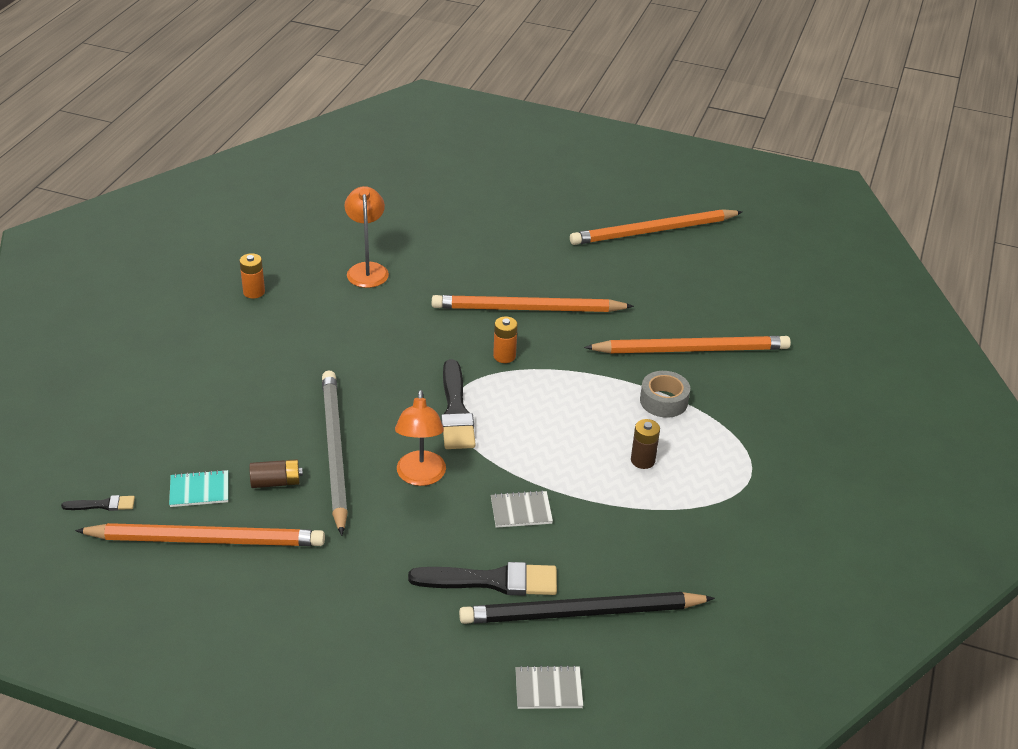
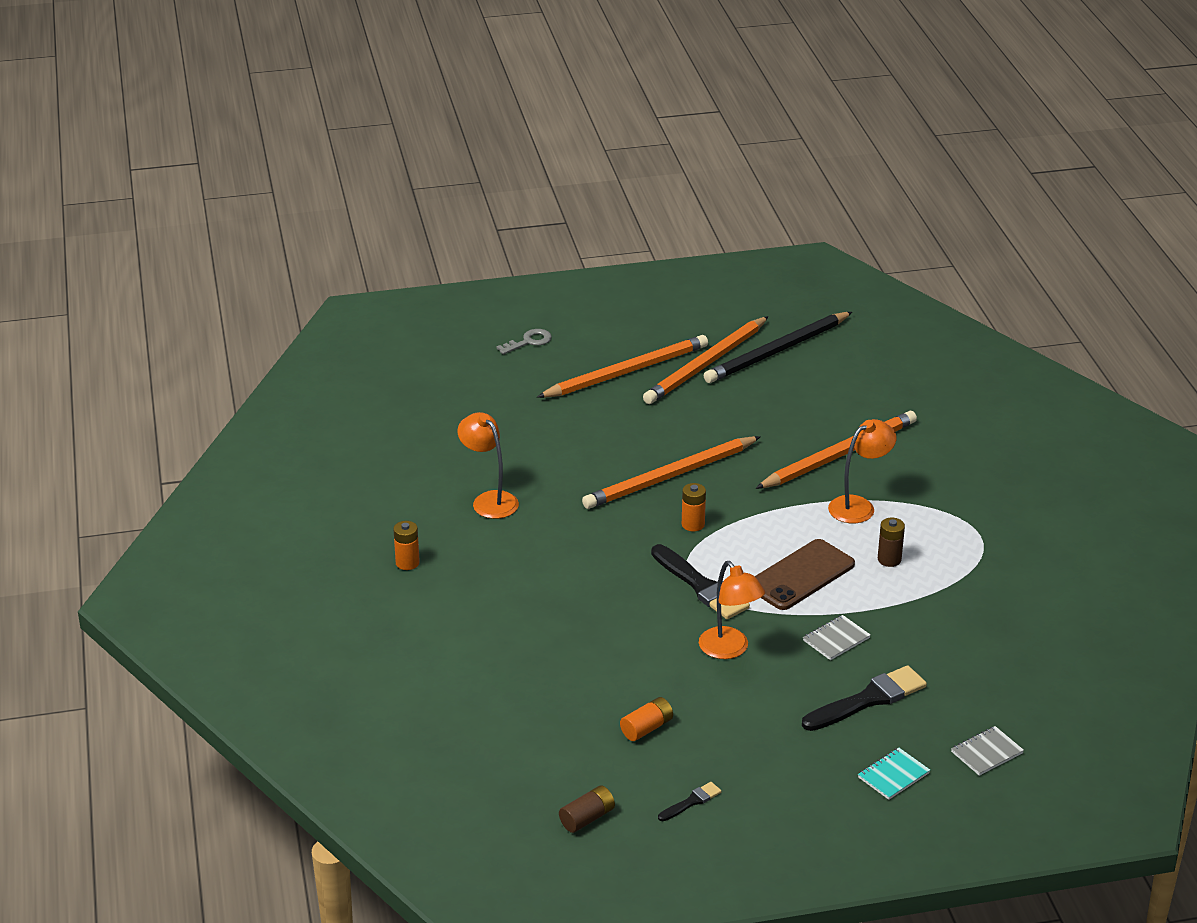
camera: 30 degrees left, 5 degrees down
(102, 505) = (489, 792): black brush -> black brush (691, 802)
(199, 490) = (558, 743): turquoise notebook -> turquoise notebook (893, 775)
(206, 539) = (610, 776): orange pencil -> orange pencil (626, 372)
(276, 482) = (616, 707): brown battery -> brown battery (587, 818)
(280, 512) = (647, 728): none -> orange battery
(334, 452) = (637, 663): grey pencil -> none
(530, 162) = (529, 341): none -> grey key
(549, 439) = (801, 575): none -> brown phone
(582, 613) = (957, 690): black pencil -> black pencil (777, 351)
(663, 401) = (859, 506): grey tape -> orange lamp

